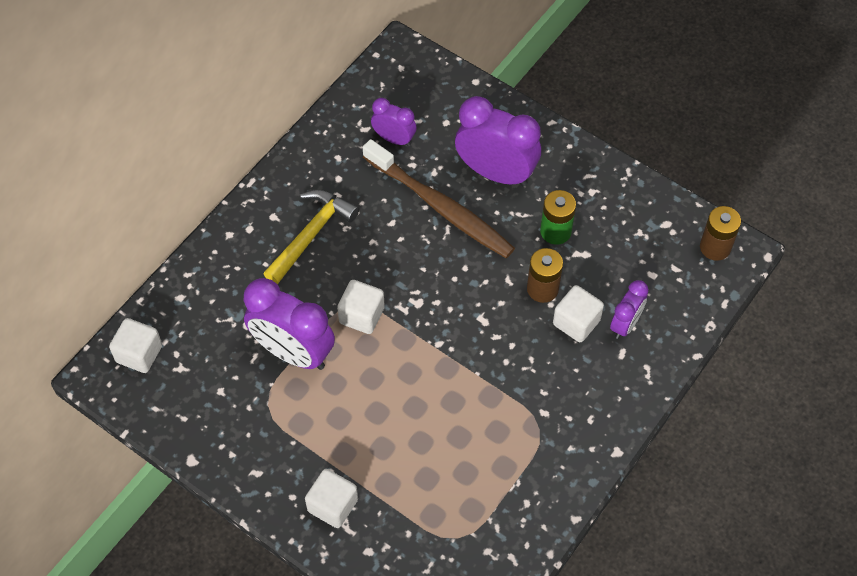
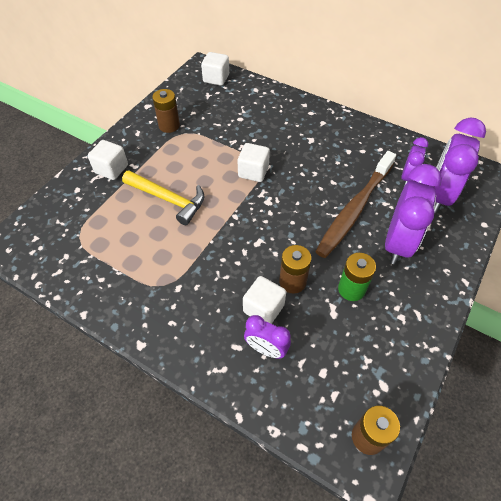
camera: 85 degrees right, 5 degrees down
(247, 426) = (169, 125): none -> brown battery
(293, 352) = (221, 141): purple clock -> purple clock (438, 195)
(311, 234) = (313, 141): yellow hammer -> yellow hammer (168, 199)

